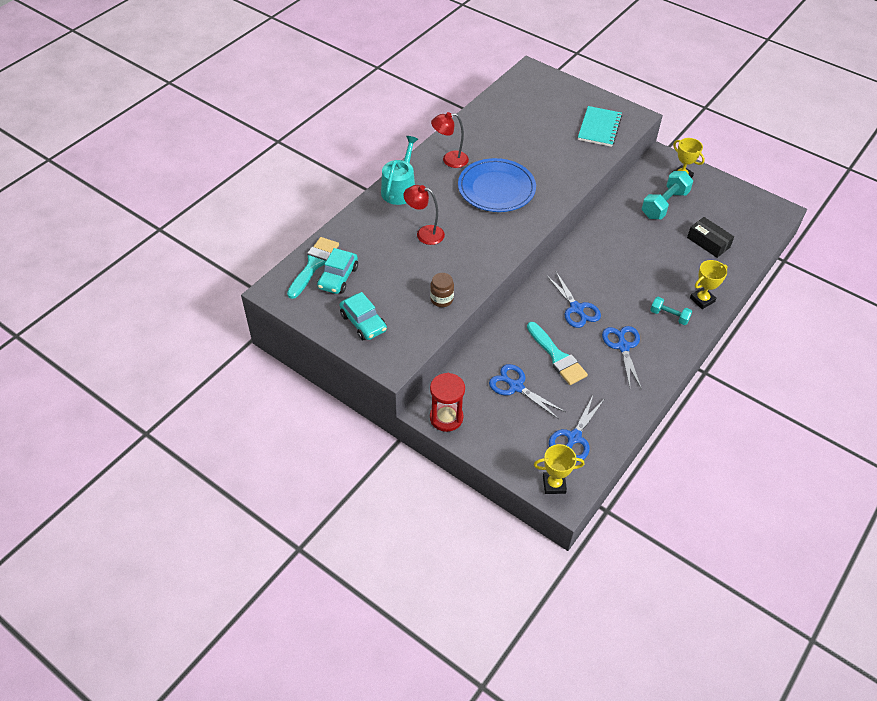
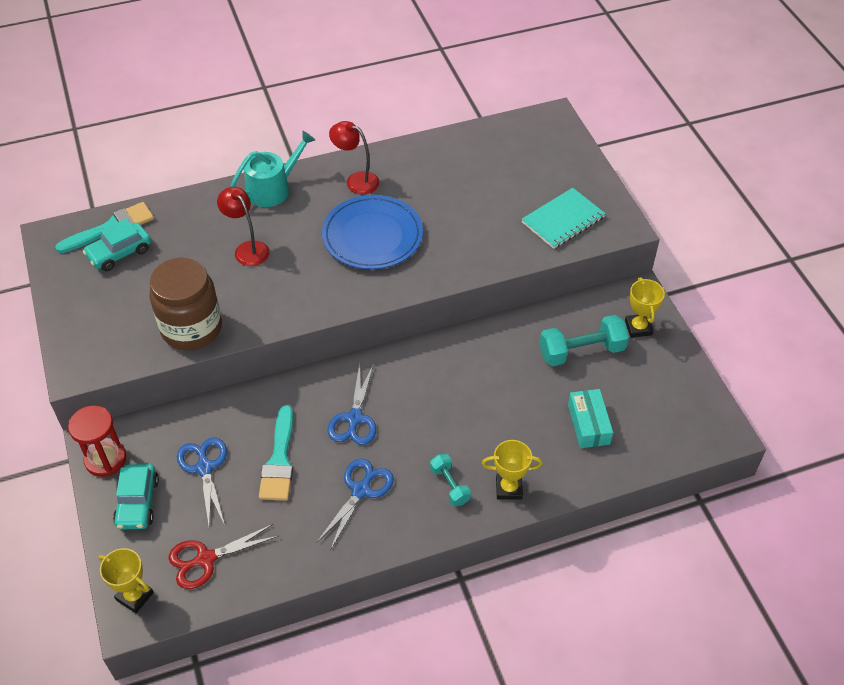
camera: 35 degrees right, 0 degrees up
(363, 322) = (95, 312): turquoise car -> turquoise car (138, 502)
(441, 299) = (191, 328): brown jar -> brown jar, size x2.13
(574, 438) = (205, 559): blue scissors -> red scissors
(708, 242) = (588, 424): black box -> turquoise box

